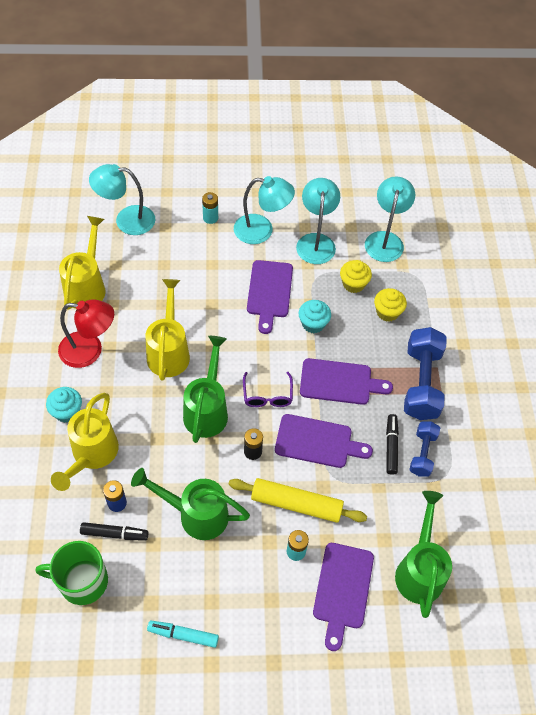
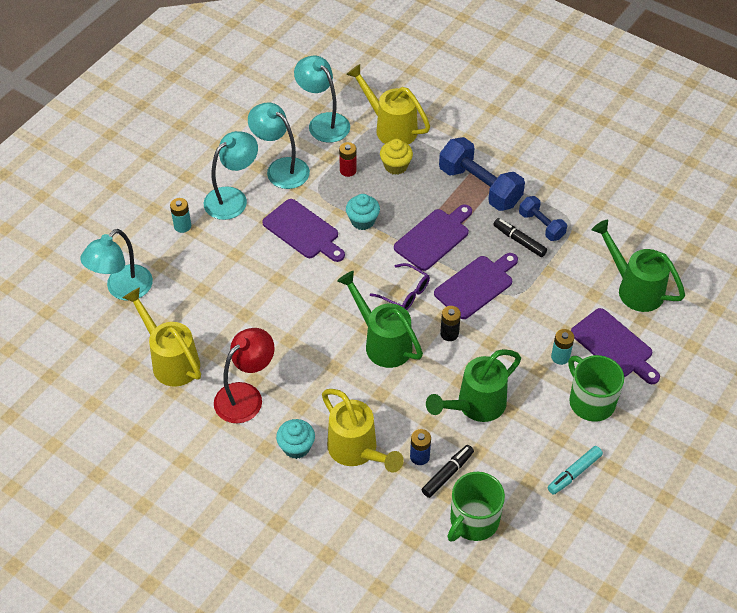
camera: 50 degrees left, 5 degrees down
(169, 351) = (300, 337): yellow watering can -> yellow watering can (390, 128)
(268, 605) = (591, 401): none -> green mug
(296, 504) = (520, 332): yellow rolling pin -> none
(353, 284) = (348, 170): yellow cupcake -> red battery

